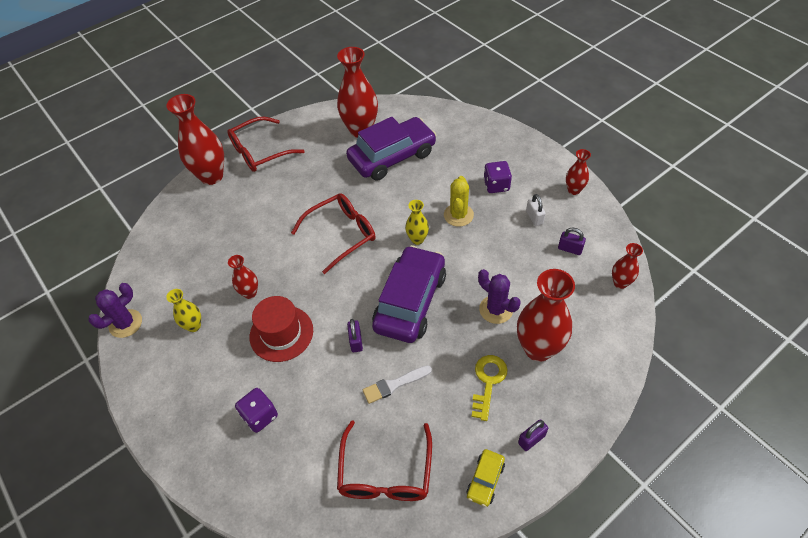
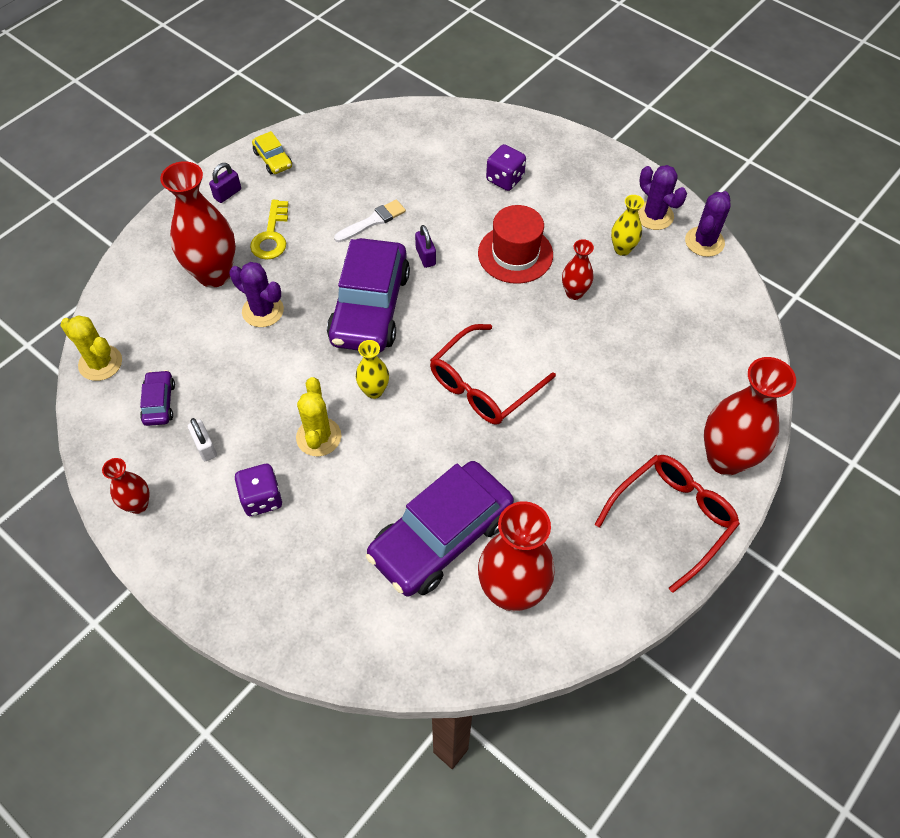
camera: 165 degrees right, 5 degrees up
(149, 355) = (654, 216): none -> purple cactus
(385, 472) = (367, 153): red glasses -> none
(485, 480) = (273, 159): yellow car -> yellow car turned 135 degrees clockwise
(570, 249) = (159, 403): purple padlock -> purple car
(620, 283) = (100, 363): red vase -> yellow cactus

